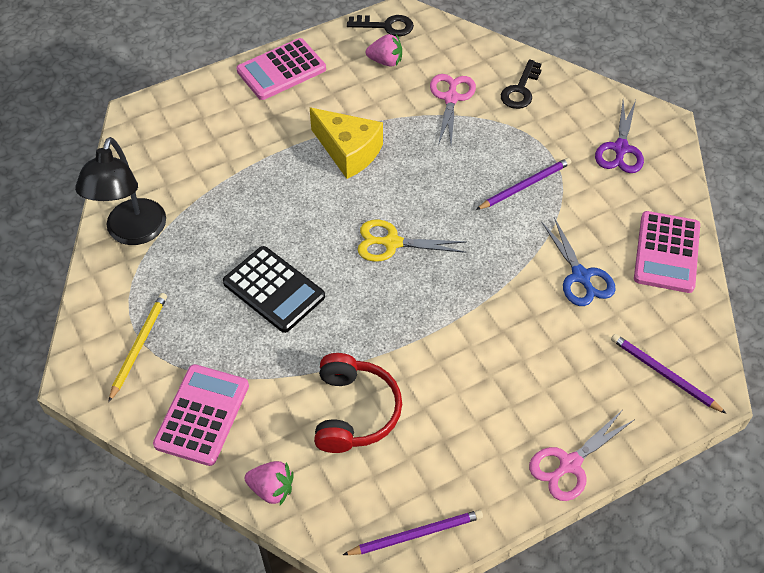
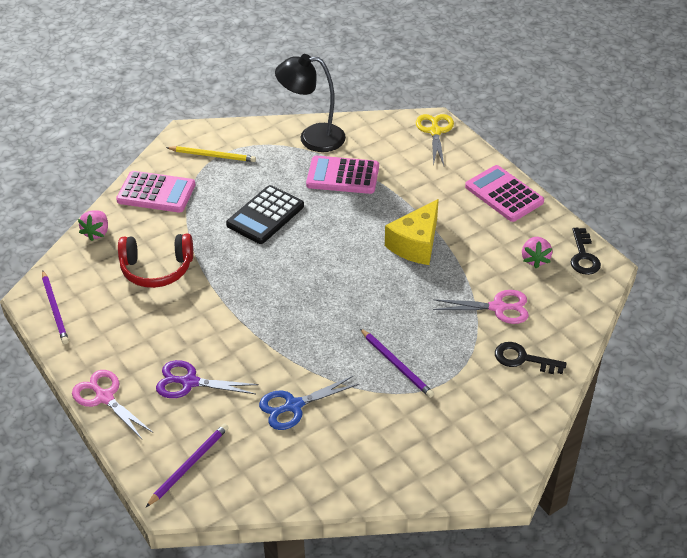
camera: 85 degrees right, 10 degrees down
(392, 243) = (318, 278): yellow scissors -> yellow scissors (435, 131)
(620, 149) = (459, 440): purple scissors -> purple scissors (189, 382)
(666, 252) = (328, 473): pink calculator -> pink calculator (343, 176)

